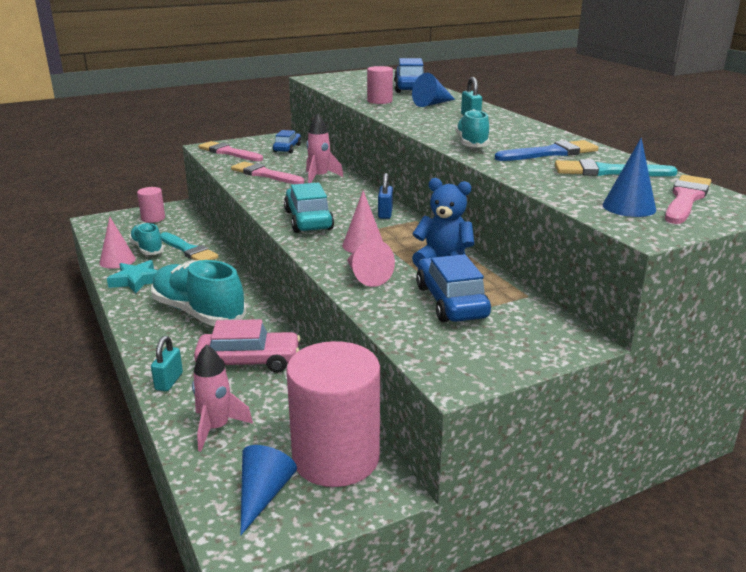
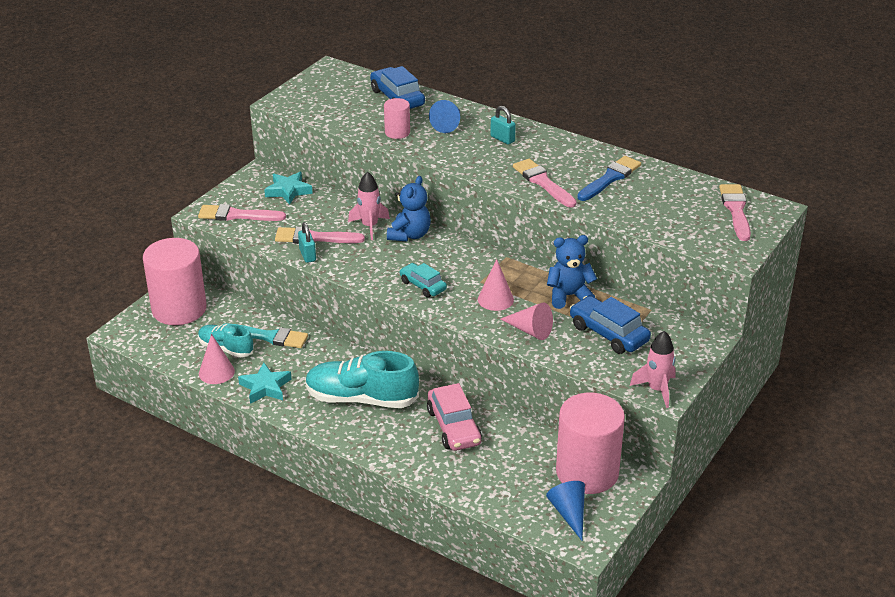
camera: 30 degrees left, 10 degrees up
(153, 218) = (179, 309): pink cylinder -> pink cylinder, size x2.11
(169, 381) = (415, 465): turquoise padlock -> turquoise padlock (307, 255)
(216, 428) = (491, 485): pink rocket -> pink rocket (657, 390)
(249, 362) = (454, 427): pink car -> pink car turned 105 degrees clockwise
(287, 148) = (288, 191): blue car -> turquoise star
(308, 220) = (423, 285): turquoise car -> turquoise car, size x0.64
(345, 189) = (409, 235): none -> blue teddy bear
(385, 214) = (475, 257): blue padlock -> none
(472, 143) = (543, 182): turquoise shoe -> pink brush
(607, 172) = (666, 192): turquoise brush -> none
(629, 207) = (709, 231): blue cone -> none

